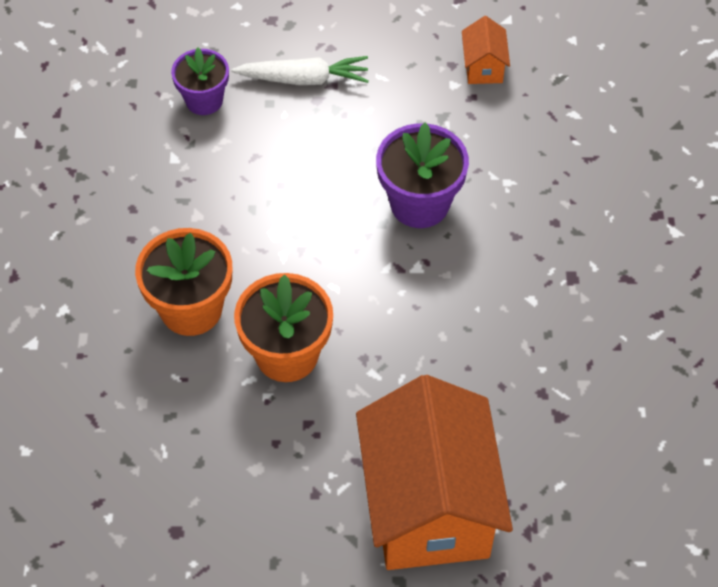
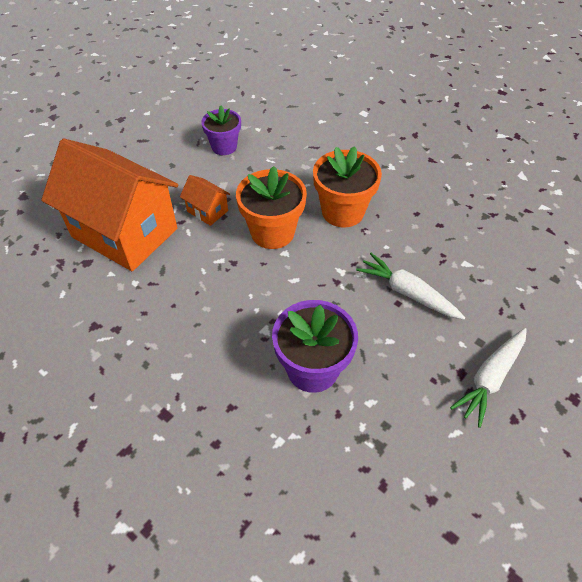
camera: 130 degrees right, 5 degrees down
(204, 100) = (509, 307): purple flower pot -> purple flower pot (224, 147)
(260, 184) = (407, 293): none -> white carrot
(483, 67) = (410, 525): orange house -> orange house (207, 211)

